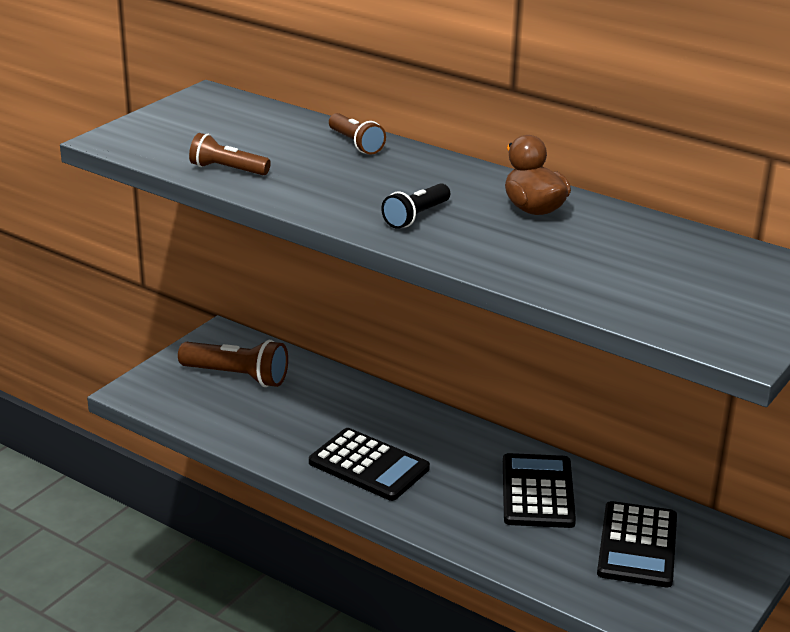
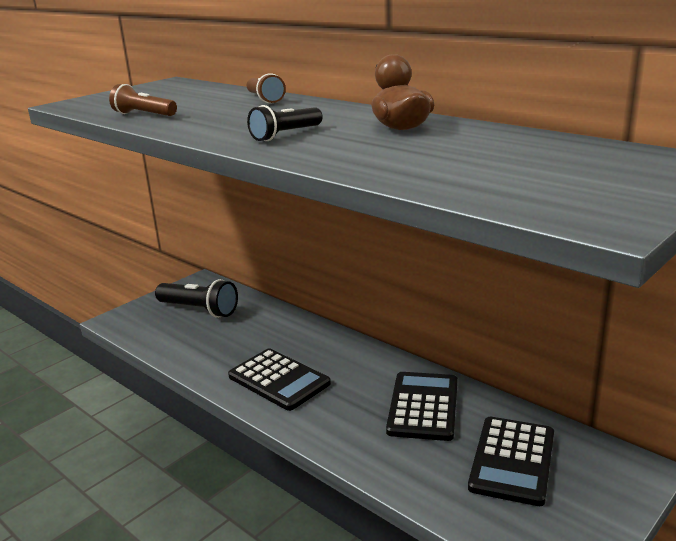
camera: 10 degrees right, 5 degrees down
(237, 376) = (199, 310): brown flashlight -> black flashlight

